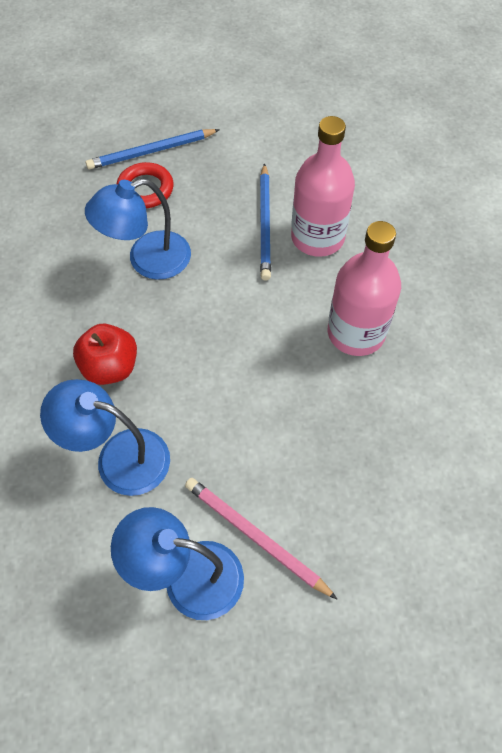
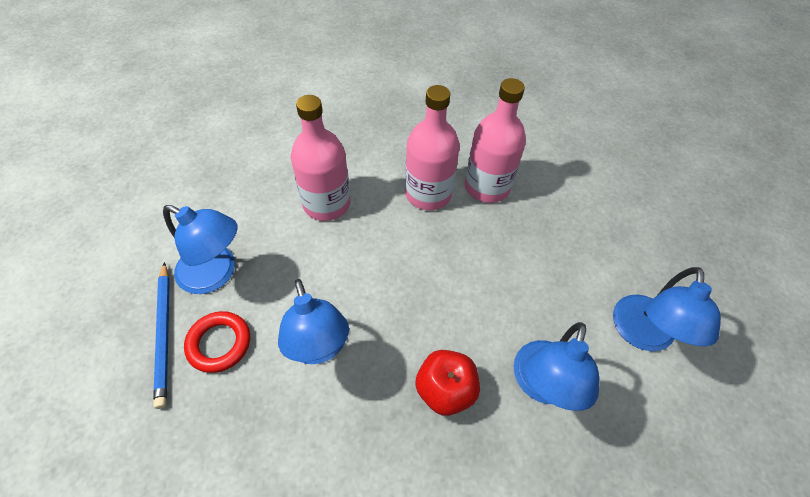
camera: 85 degrees left, 5 degrees down
(215, 169) = (216, 274): none -> blue lamp
(255, 537) = (604, 284): pink pencil -> none
(265, 224) = (300, 240): blue pencil -> none
(384, 398) = (487, 187): none -> pink bottle

